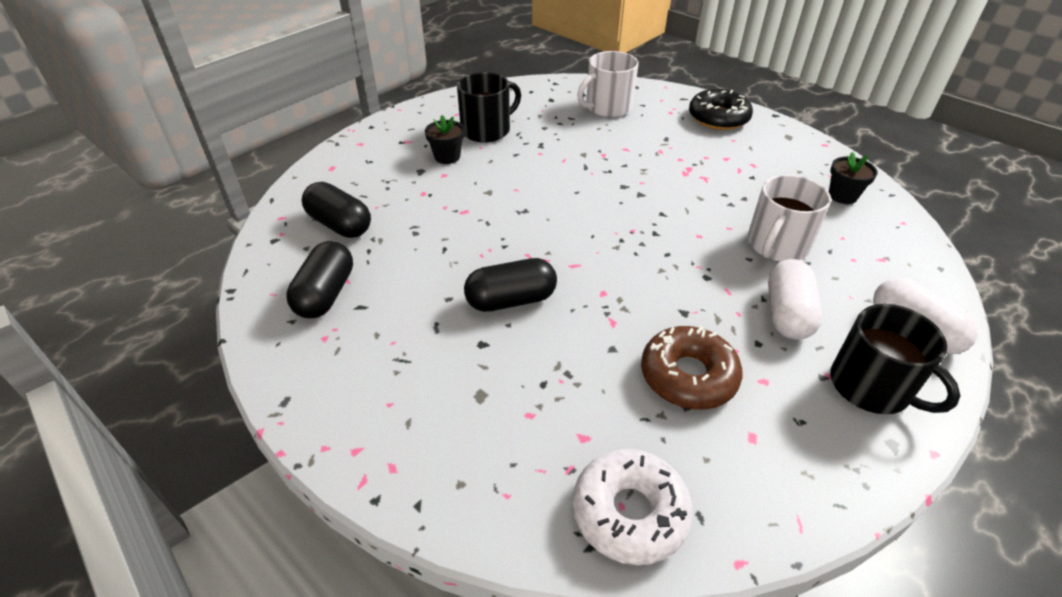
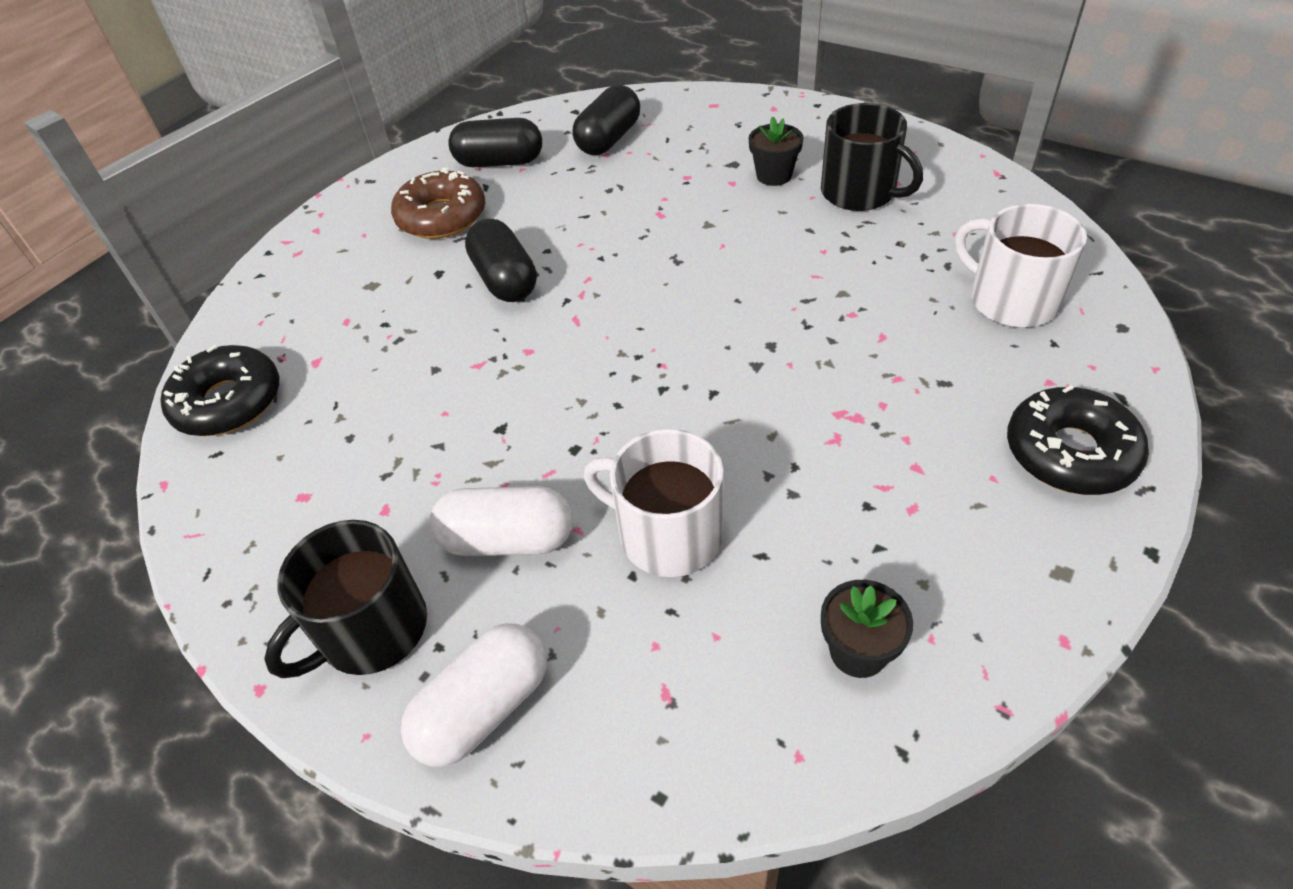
camera: 85 degrees right, 5 degrees up
(629, 512) = (228, 402): white donut -> black donut
(688, 376) = (392, 436): brown donut -> brown donut (442, 217)

